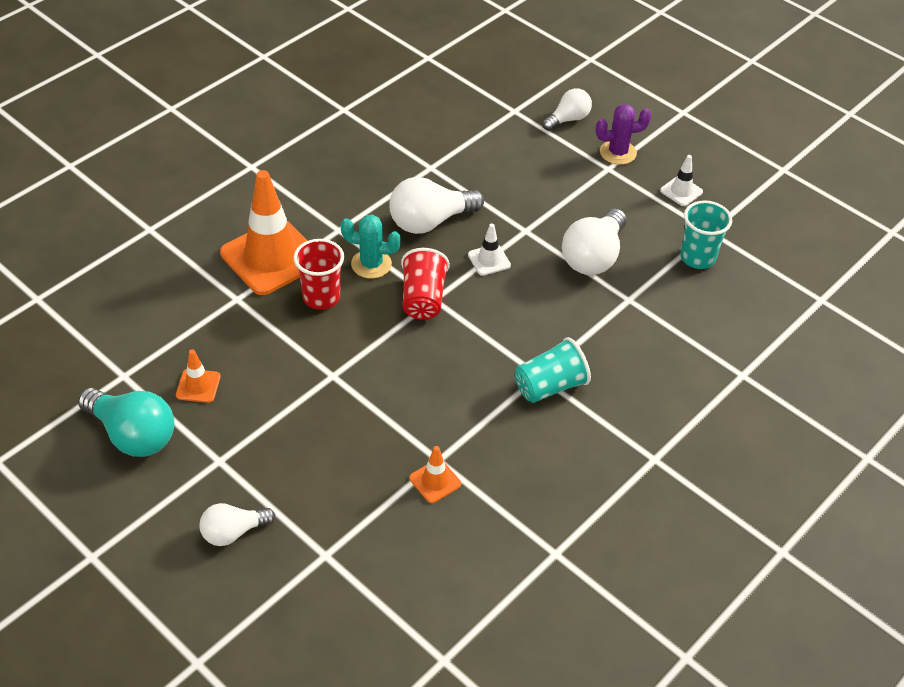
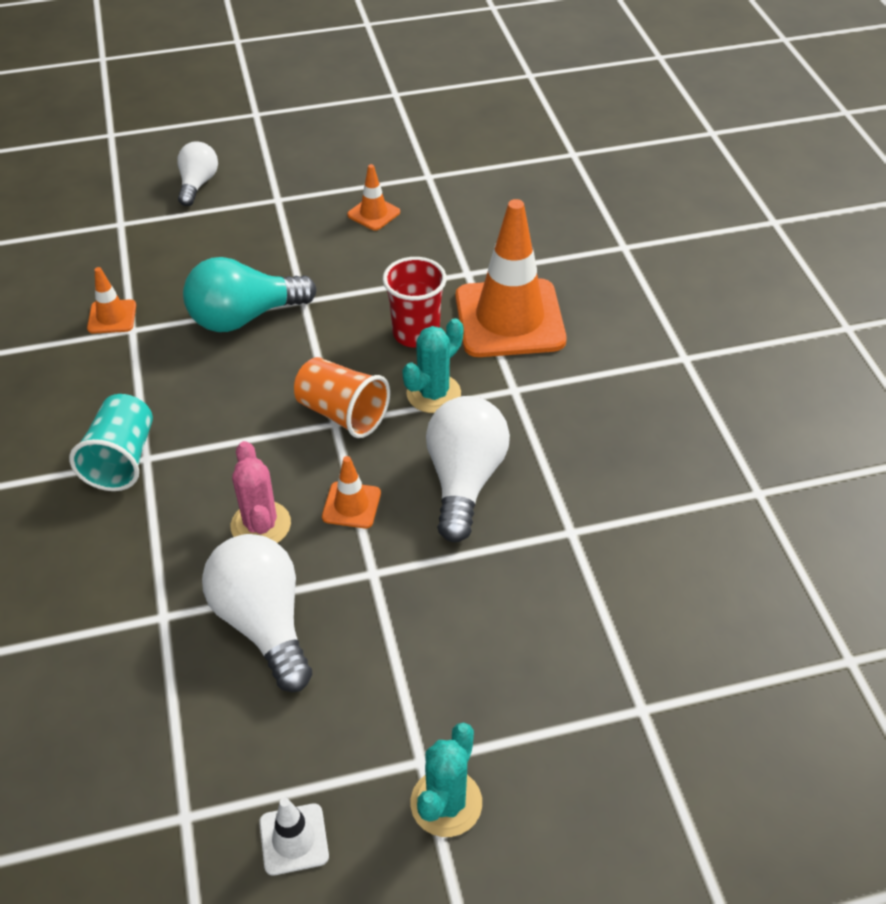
camera: 125 degrees right, 0 degrees up
(133, 435) = (353, 163): turquoise light bulb -> turquoise light bulb (244, 317)
(423, 299) = (342, 413): red cup -> orange cup
(489, 260) = (351, 505): white traffic cone -> orange traffic cone
(537, 291) = (261, 525): none -> pink cactus
(568, 119) = (575, 779): white light bulb -> none
(618, 152) = (446, 803): purple cactus -> turquoise cactus
(697, 258) = (152, 757): turquoise cup -> none

